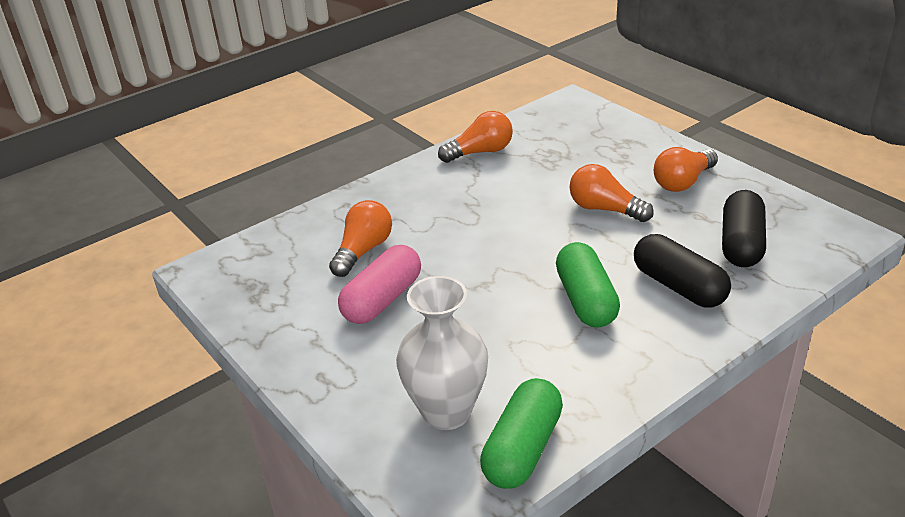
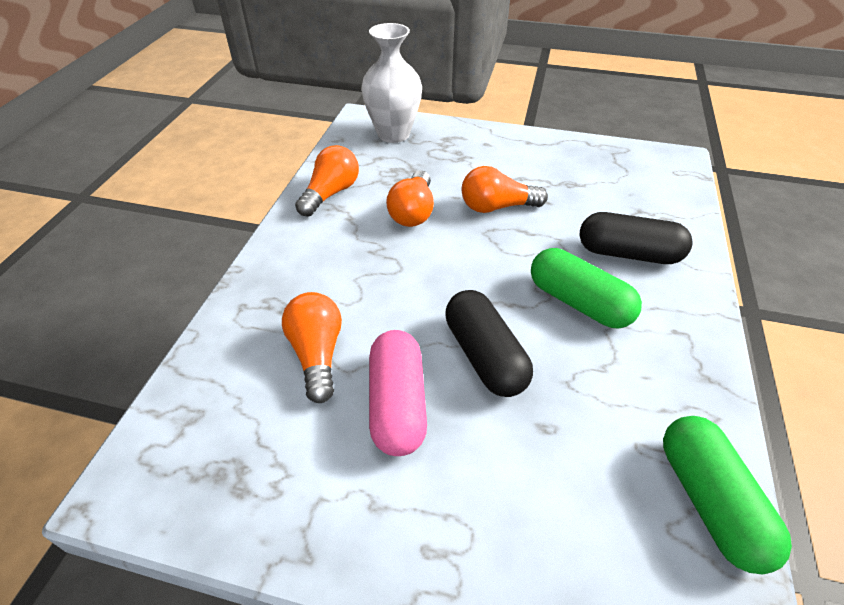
camera: 40 degrees left, 10 degrees up
(446, 411) = (601, 505): white vase -> white vase (393, 134)
(683, 182) = (527, 159): orange light bulb -> orange light bulb (413, 212)
(741, 244) = (625, 196): black capsule -> black capsule (484, 356)

